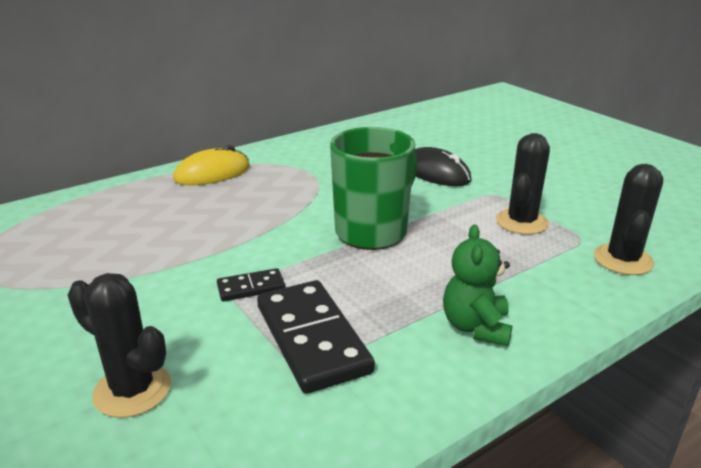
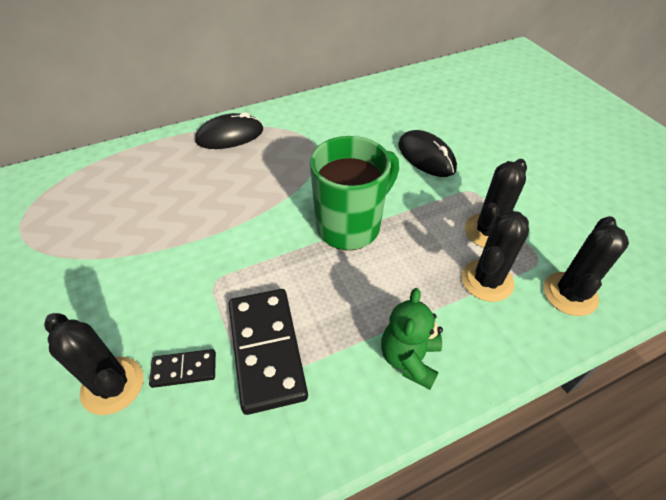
camera: 10 degrees right, 20 degrees up
(212, 173) = (230, 136): yellow mouse -> black mouse
(251, 288) = (230, 282): black domino -> black domino (184, 370)
(535, 258) = (487, 281): none -> black cactus

